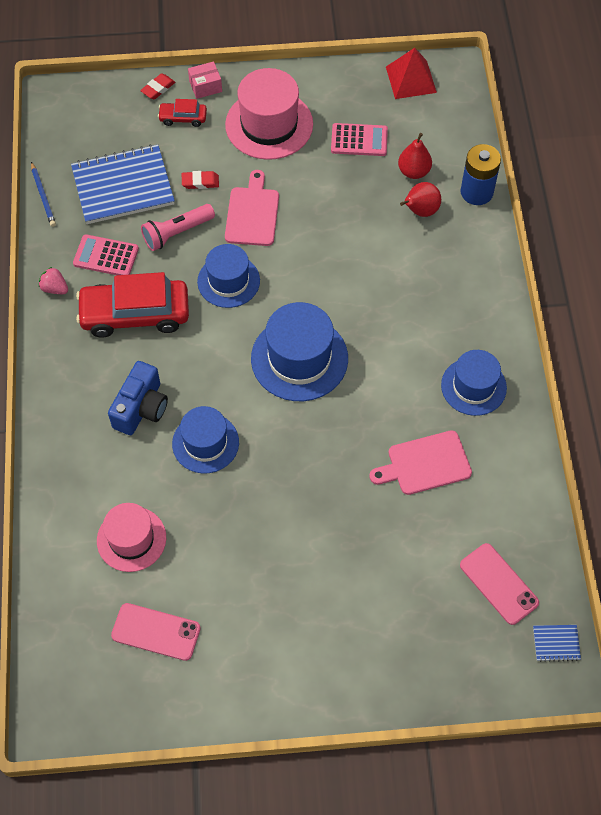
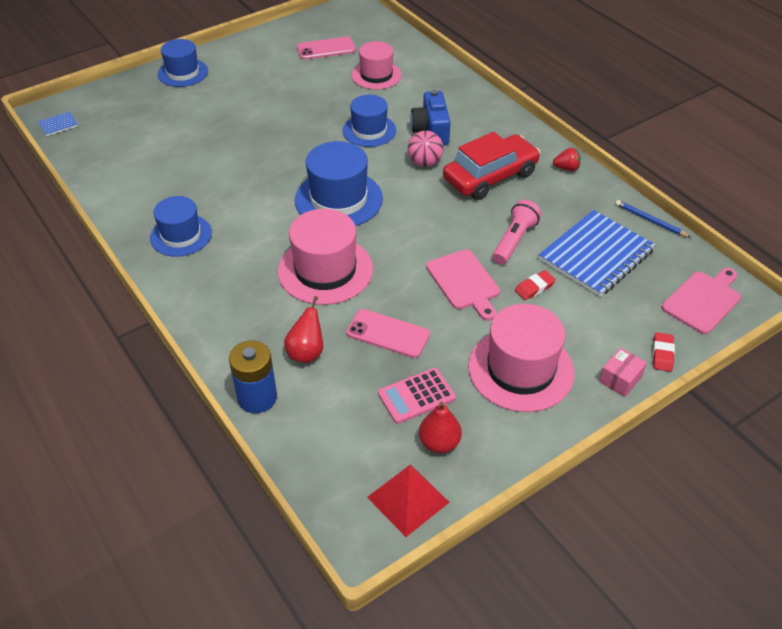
camera: 150 degrees right, 15 degrees down
(55, 288) = (566, 168): pink strawberry -> red strawberry
(106, 256) = (552, 202): pink calculator -> none
(183, 118) = (608, 337): red car -> none
(183, 365) = (425, 163): none -> pink ball
(228, 281) = (439, 225): blue hat -> blue hat (183, 73)
(360, 281) = (325, 270): none -> pink hat
(414, 171) = (337, 389): red pear -> red pear (439, 443)
(425, 464) = (197, 176): pink cutting board -> pink cutting board (703, 300)
(498, 584) = (111, 137): pink phone -> pink phone (388, 334)

